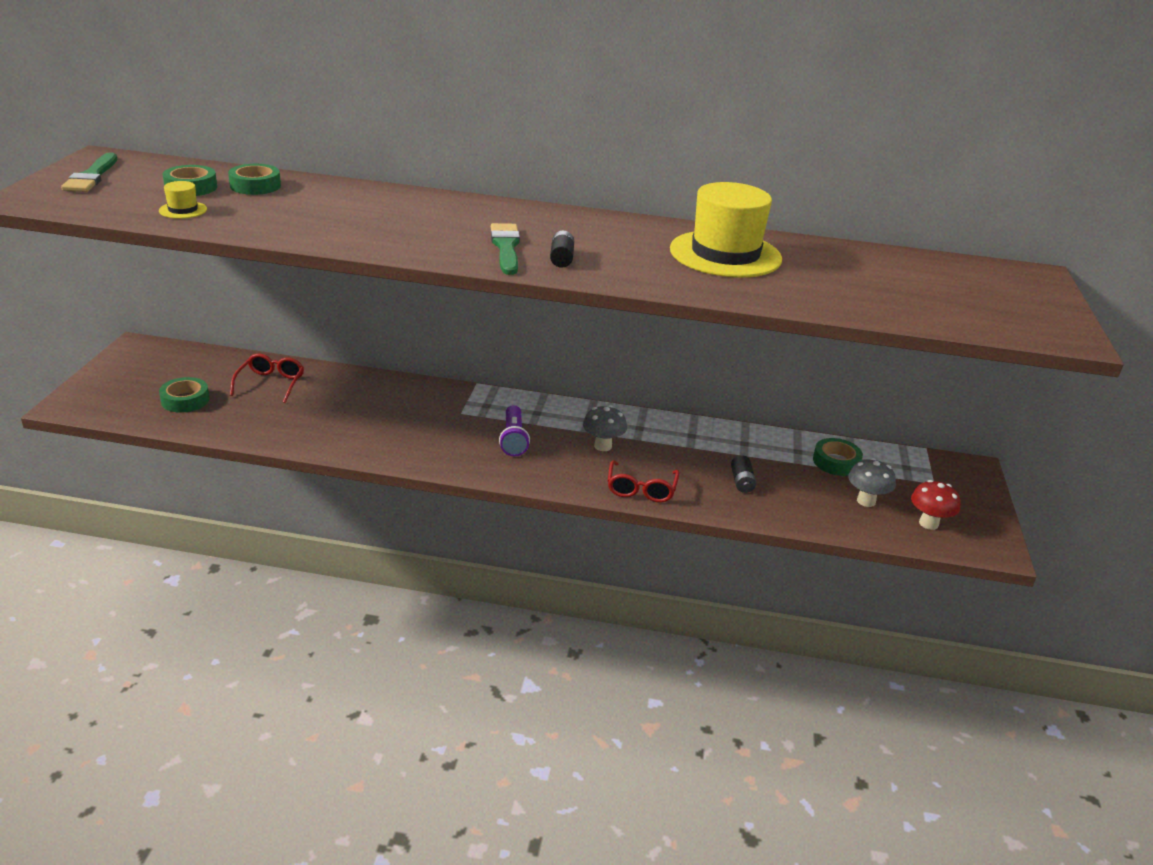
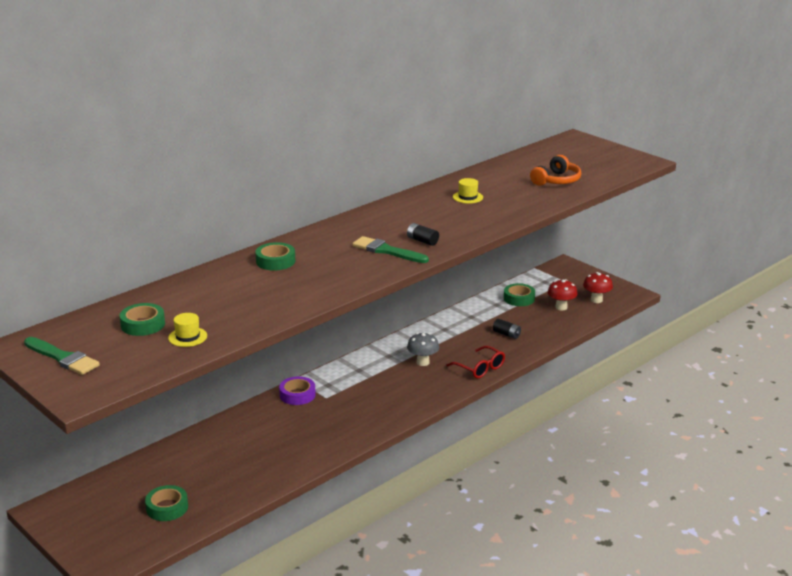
camera: 50 degrees left, 5 degrees down
(255, 186) = (172, 301): green tape -> green tape (275, 261)
(271, 383) = (190, 462): red glasses -> none
(447, 395) = (297, 395): none -> purple tape
(513, 439) = (380, 390): purple flashlight -> none
(725, 254) = (468, 197): yellow hat -> yellow hat, size x0.41
(866, 501) = (561, 307): grey mushroom -> red mushroom
(878, 294) = (557, 180): none -> orange headphones

